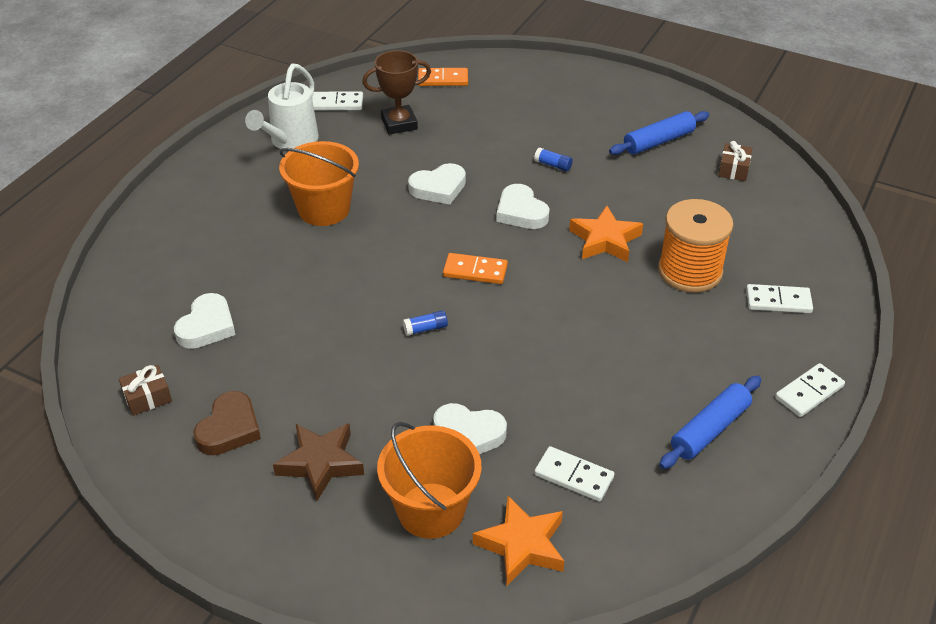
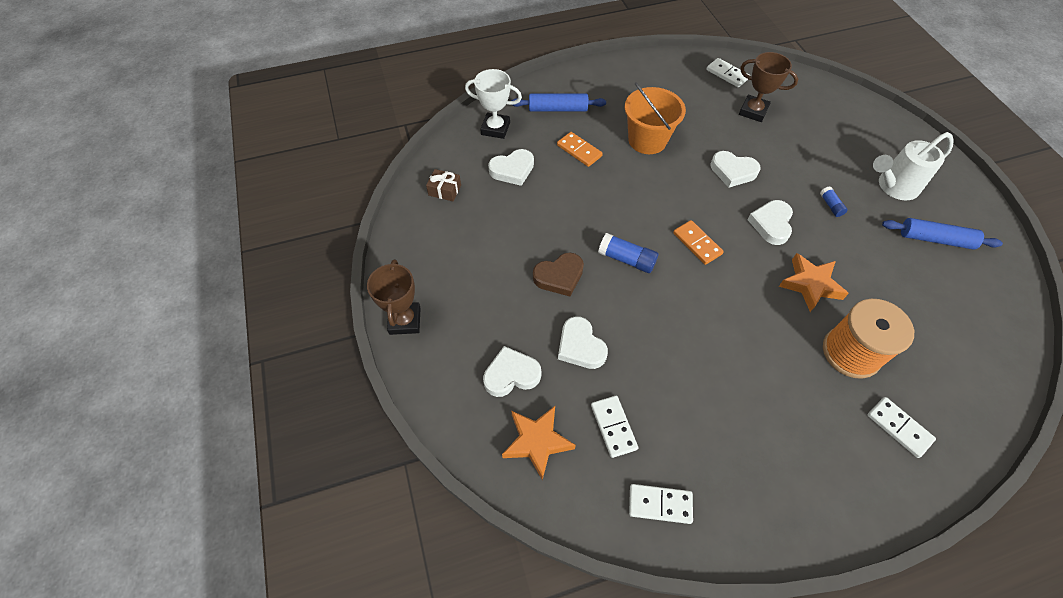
camera: 45 degrees right, 15 degrees up
(136, 298) = (495, 128): none -> white trophy
(229, 428) = (463, 239): brown heart -> brown heart (559, 276)
(256, 553) = (405, 321): none -> brown trophy
(290, 141) = (673, 83): white watering can -> white watering can (893, 187)
(320, 463) = (485, 296): brown star -> none
(425, 329) = (626, 259): blue glue stick -> blue glue stick, size x1.71
(431, 510) = (511, 374): orange bucket -> white heart
(443, 79) = (816, 97): orange domino -> orange domino (579, 151)
(710, 429) = (737, 475): blue rolling pin -> blue rolling pin (558, 109)
(733, 169) = (977, 301): brown gift -> none
(809, 392) = (845, 514): white domino -> white domino (660, 504)

